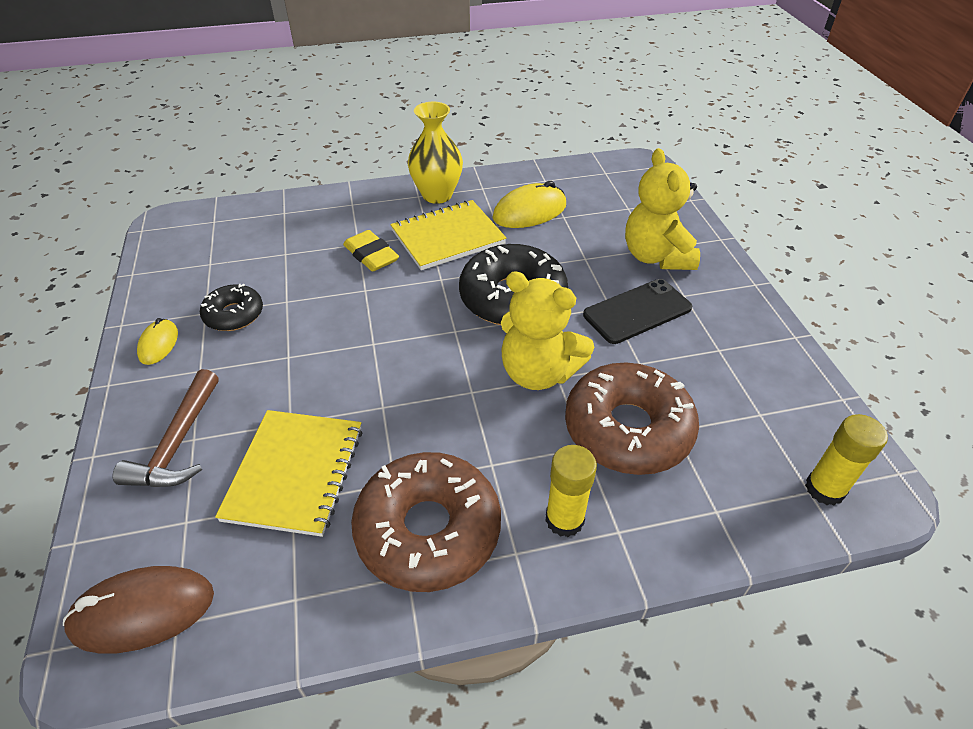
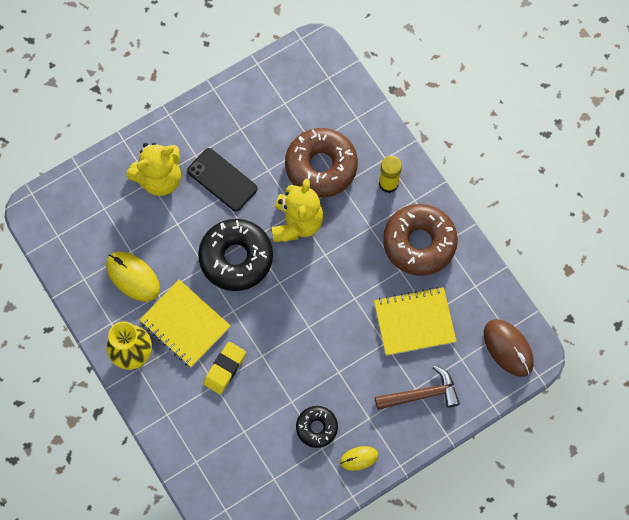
camera: 110 degrees left, 25 degrees up
(824, 489) = (324, 71): yellow glue stick -> none

